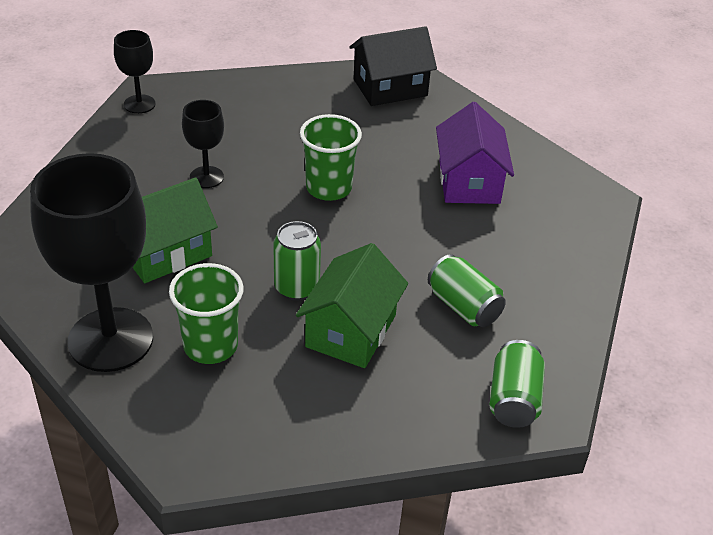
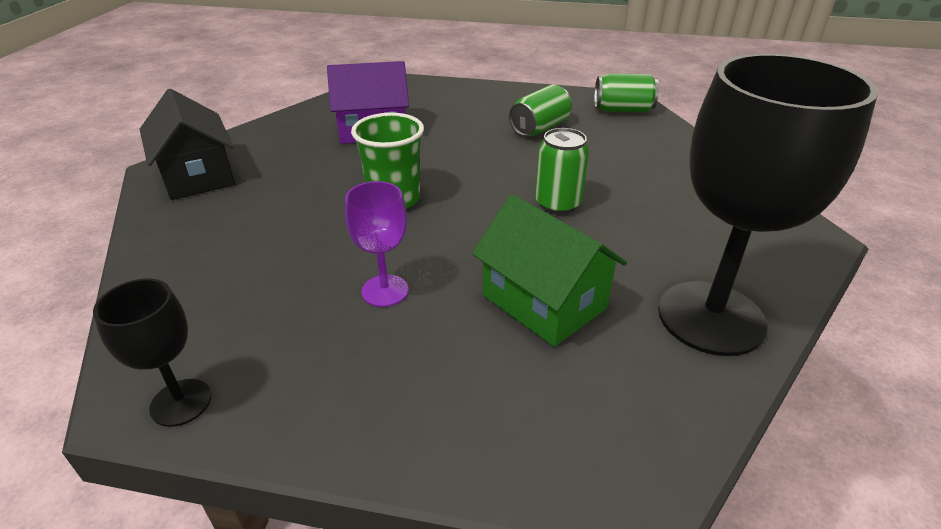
camera: 95 degrees left, 5 degrees down
(206, 177) = (385, 291): black goblet -> purple goblet
(210, 346) = (668, 244): green cup -> none
(351, 331) = (597, 172): green house -> none

